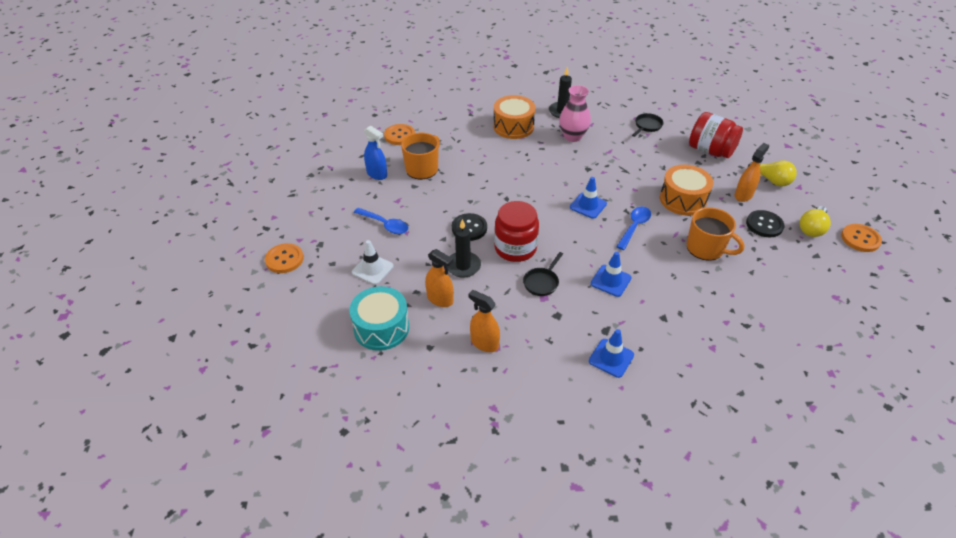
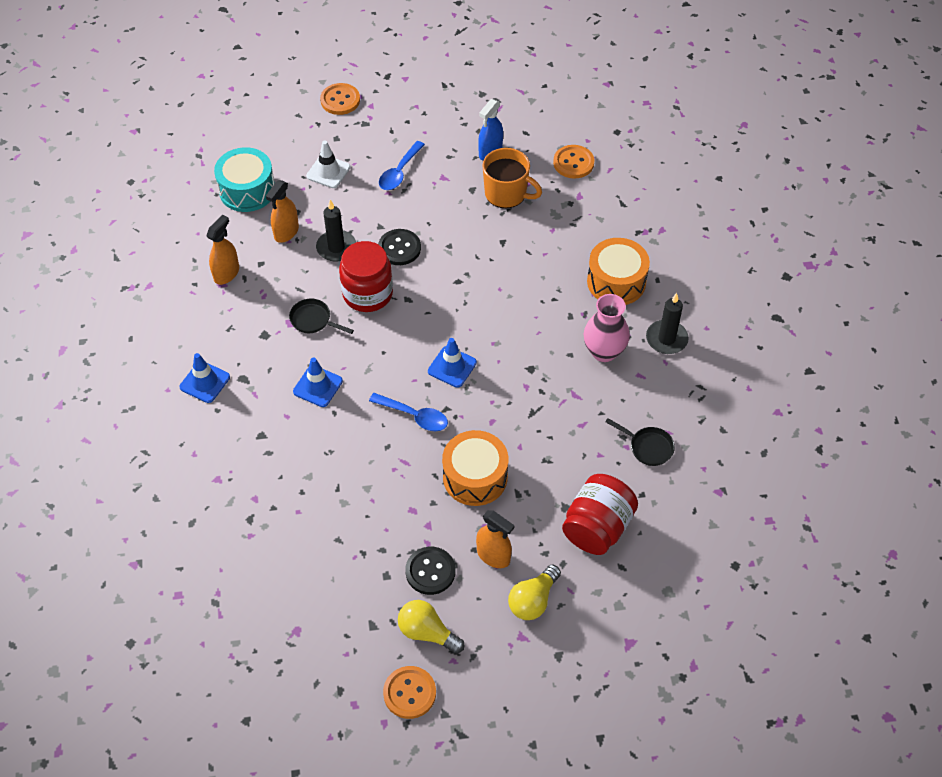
camera: 85 degrees right, 10 degrees up
(706, 248) = (379, 493): orange mug -> none

